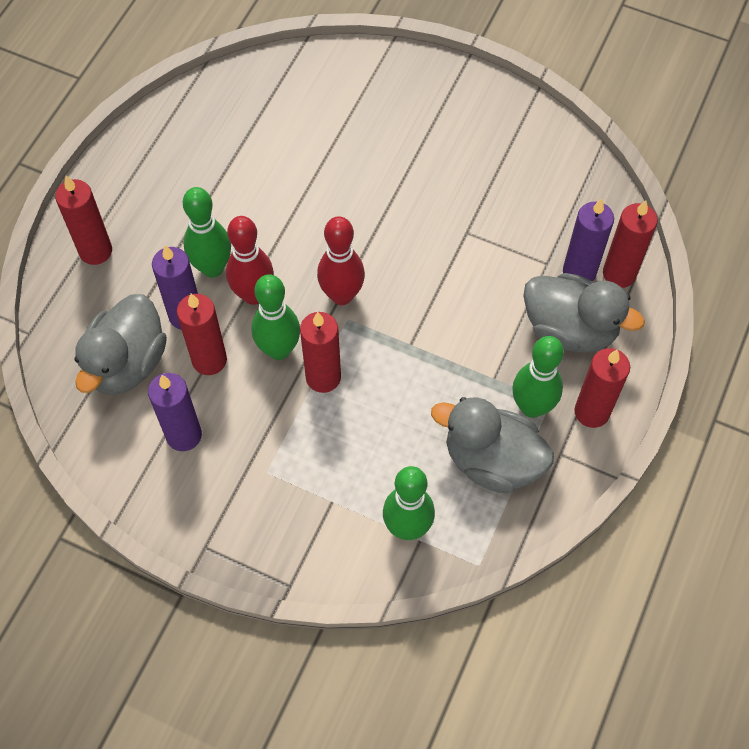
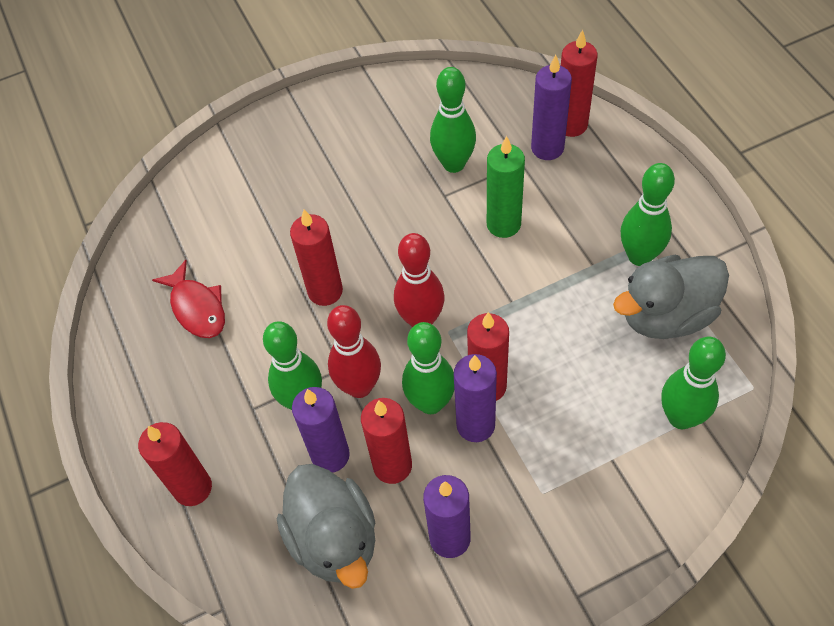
camera: 45 degrees left, 5 degrees down
(230, 147) = (197, 308): none -> red fish
(285, 391) = (475, 425): none -> purple candle
(476, 291) = (503, 224): none -> green candle
(502, 218) = (454, 164): none -> green bowling pin
(570, 329) = (592, 186): grey duck -> none
(592, 412) = (676, 220): red candle -> red candle (325, 291)

